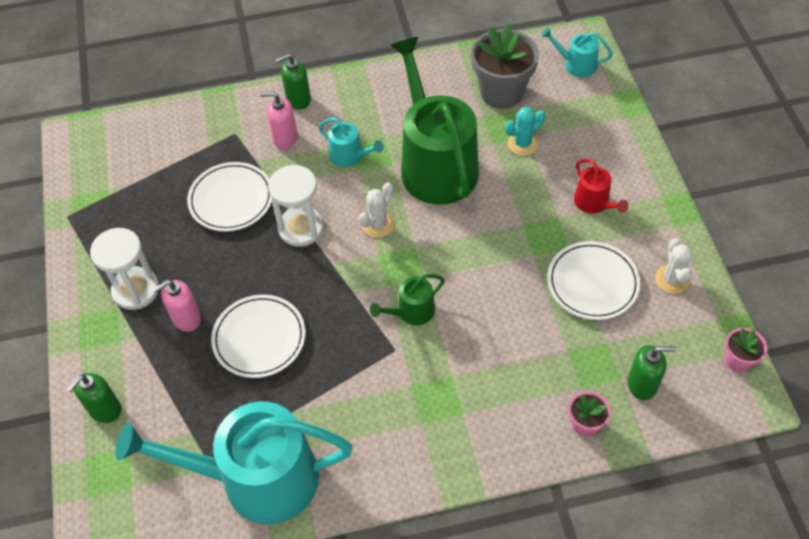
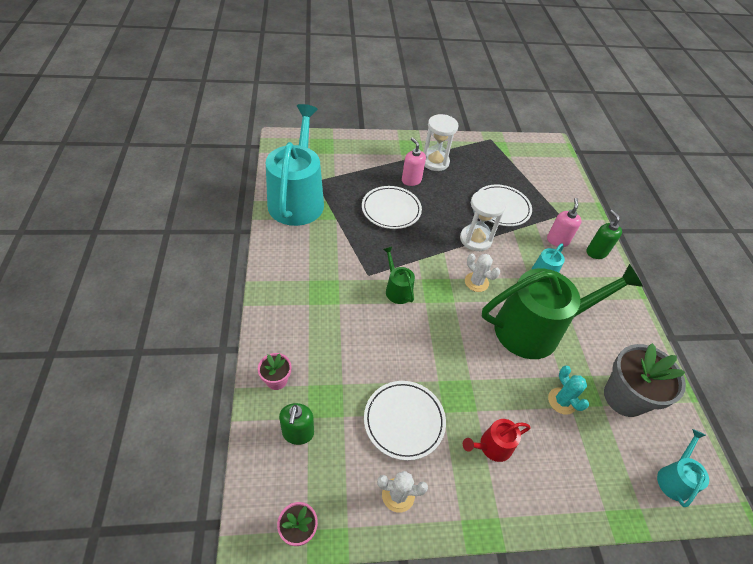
camera: 90 degrees right, 5 degrees down
(105, 409) = (359, 146): green soap dispenser -> none

